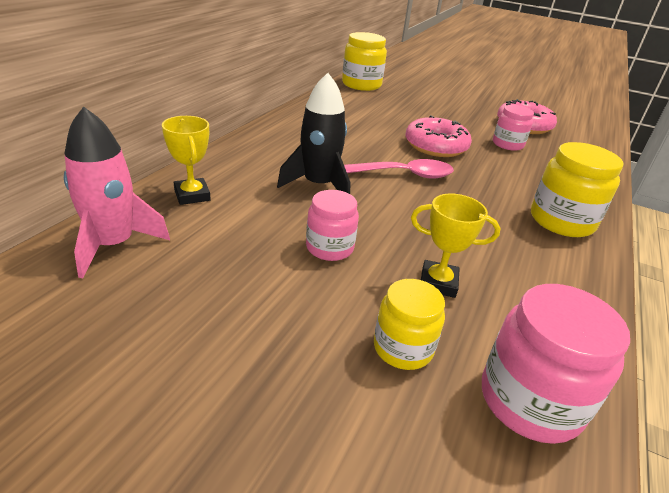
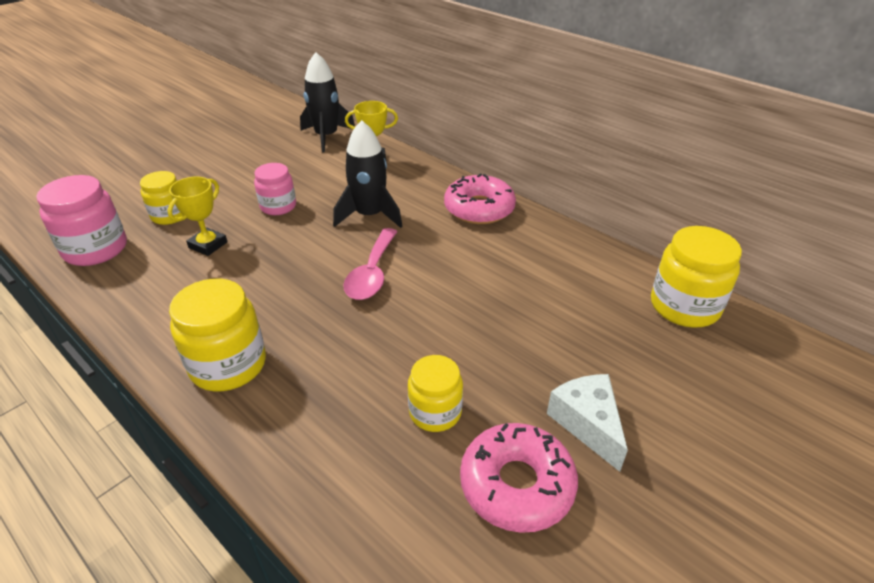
camera: 110 degrees right, 5 degrees up
(113, 245) = (326, 137): pink rocket -> black rocket
(436, 146) = (439, 321): pink donut -> pink donut (479, 208)
(470, 110) = (587, 423): none -> white cheese
(507, 144) = (435, 412): pink jar -> yellow jar

